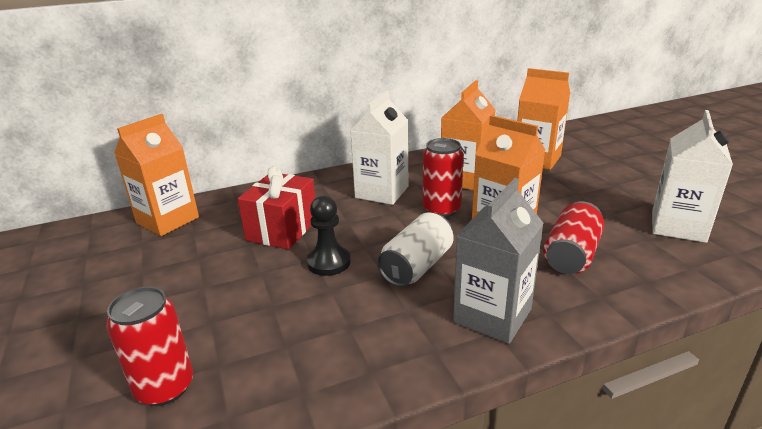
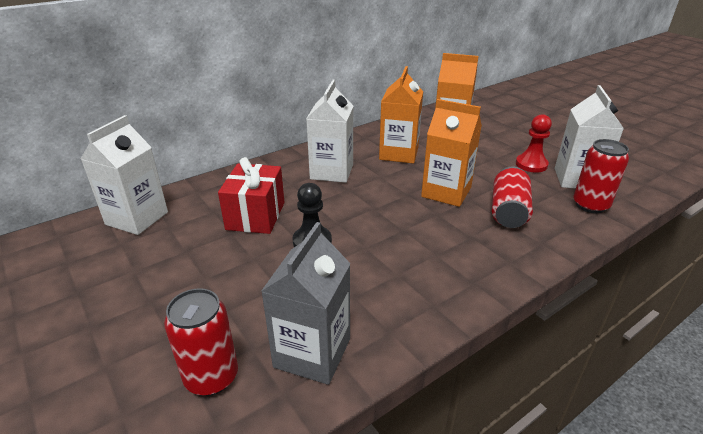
camera: 15 degrees left, 5 degrees up
(167, 220) = (137, 218): orange carton -> white carton
(417, 266) = (390, 235): white can -> none
(441, 210) = (390, 183): red can -> red can (590, 205)
(492, 316) = (467, 270): grey carton -> grey carton (312, 353)
(623, 204) = (531, 164): none -> red pawn

